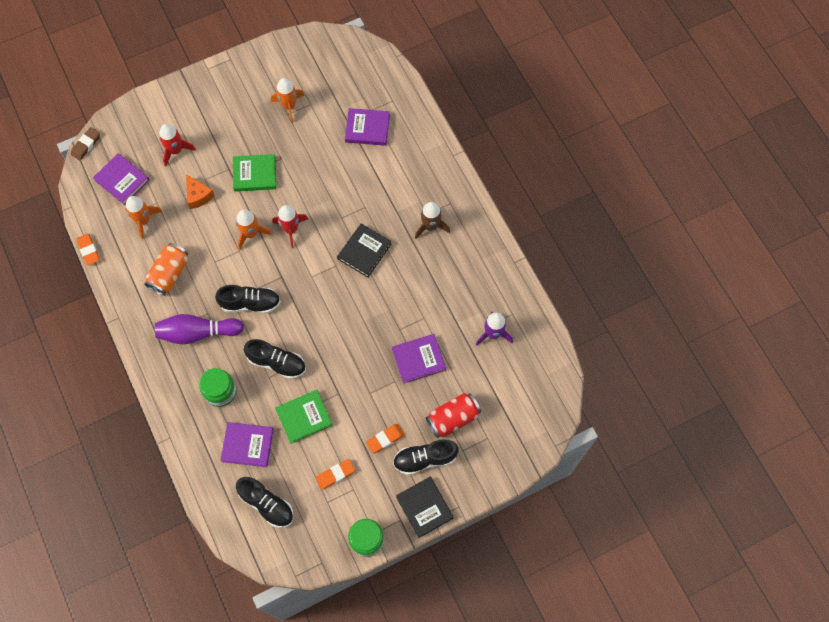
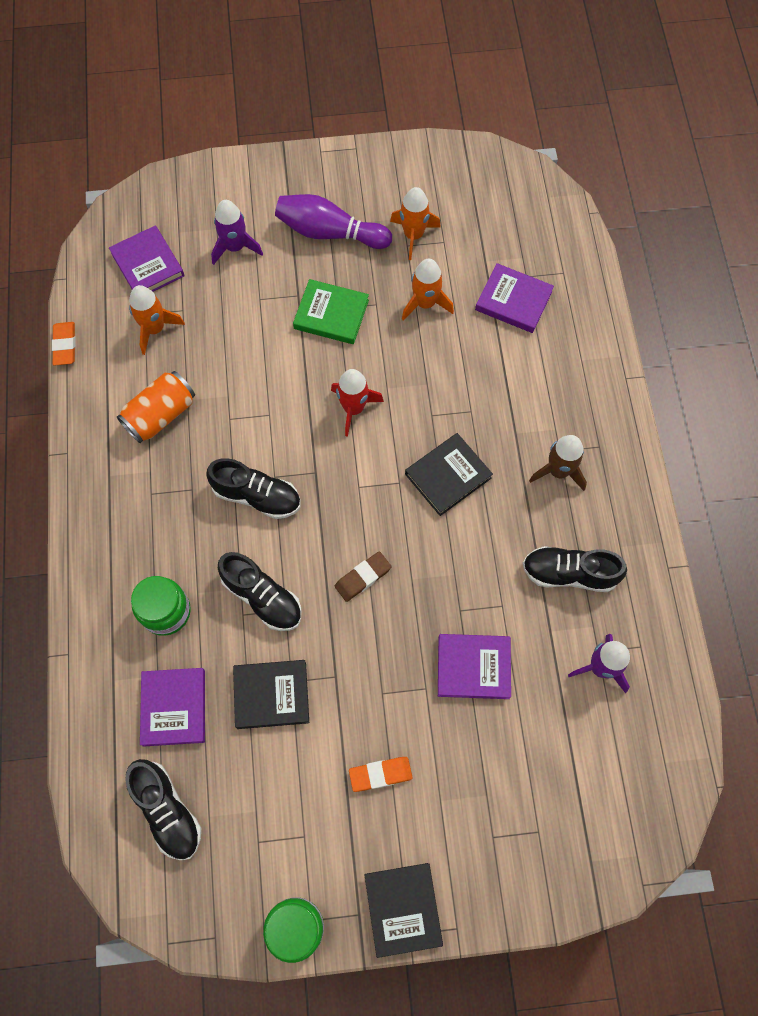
camera: 20 degrees right, 0 degrees up
(86, 145) = (119, 202): brown eraser -> brown eraser (363, 577)
(175, 150) = (235, 247): red rocket -> purple rocket
(197, 333) = (167, 513): purple bowling pin -> purple bowling pin (329, 232)
(198, 195) = (242, 319): orange cheese -> none
(247, 445) = (174, 707): purple book -> purple book turned 60 degrees clockwise
(251, 233) = (294, 396): orange rocket -> orange rocket (425, 303)
(304, 417) = (271, 695): green book -> black book
(335, 475) = (286, 803): orange eraser -> none
(425, 459) = (430, 829): black shoe -> black shoe (569, 573)
(453, 418) = (495, 779): red can -> none

